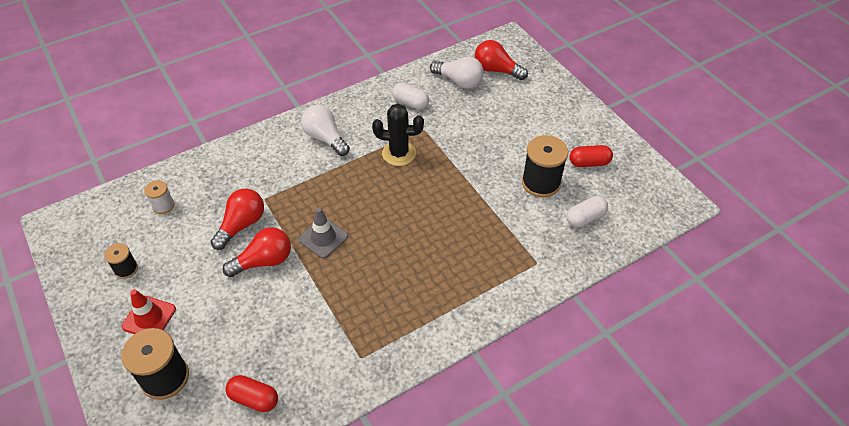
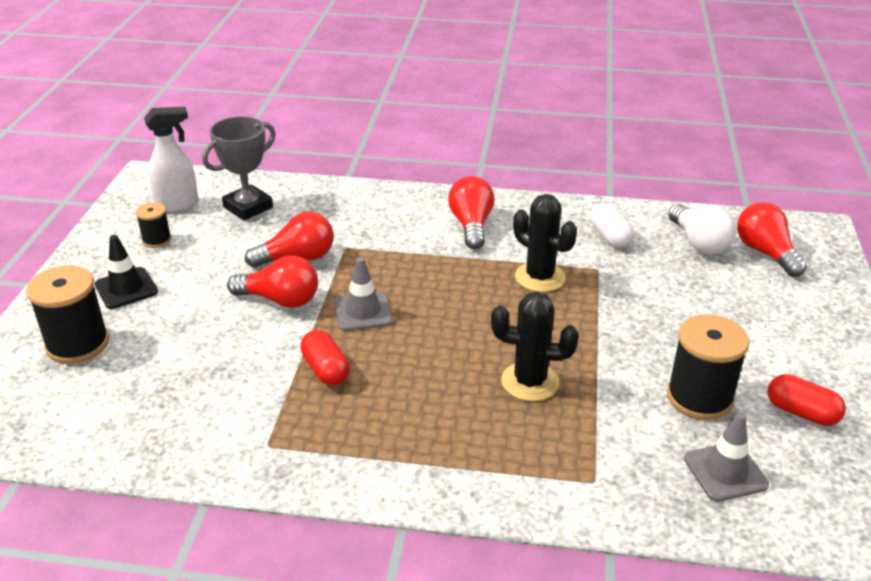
camera: 40 degrees right, 15 degrees down
(108, 232) = (178, 205): none -> white spray bottle
(149, 318) = (126, 288): red traffic cone -> black traffic cone
(163, 205) = (248, 207): white spool -> grey trophy
(254, 399) = (124, 413): red capsule -> red capsule (325, 370)
(325, 138) = (471, 225): white light bulb -> red light bulb
(456, 225) = (530, 382): none -> black cactus
(585, 218) = (725, 472): white capsule -> grey traffic cone

